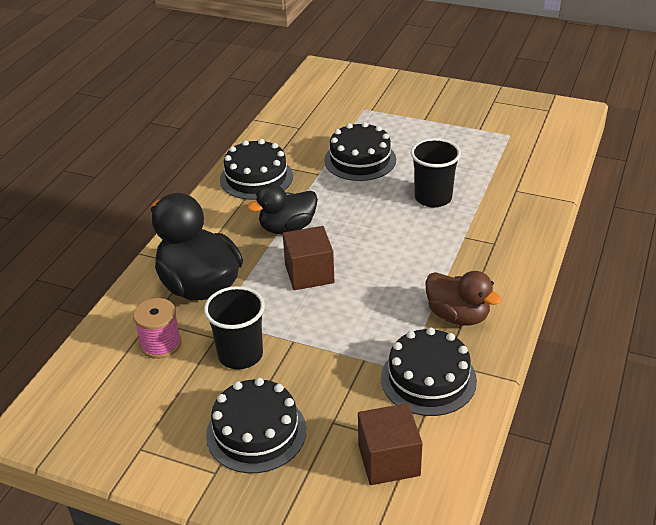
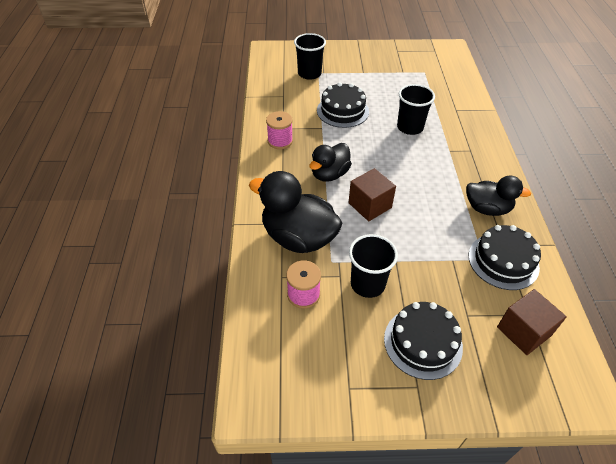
camera: 25 degrees left, 10 degrees up
(256, 178) = (280, 141): black cake -> pink spool
(352, 108) = (309, 74): none -> black cup
(458, 316) = (487, 208): brown duck -> black duck

